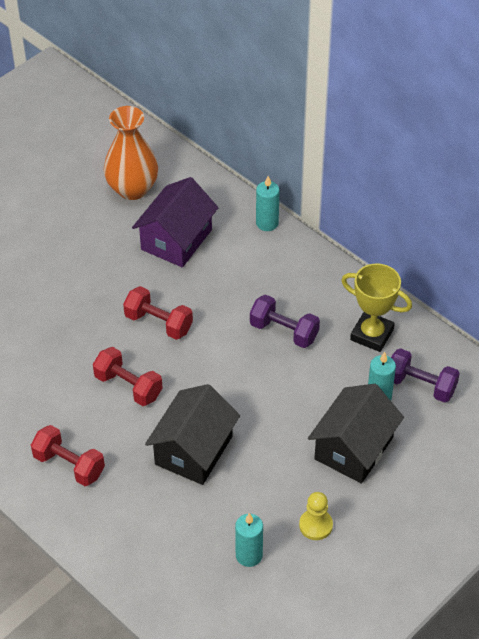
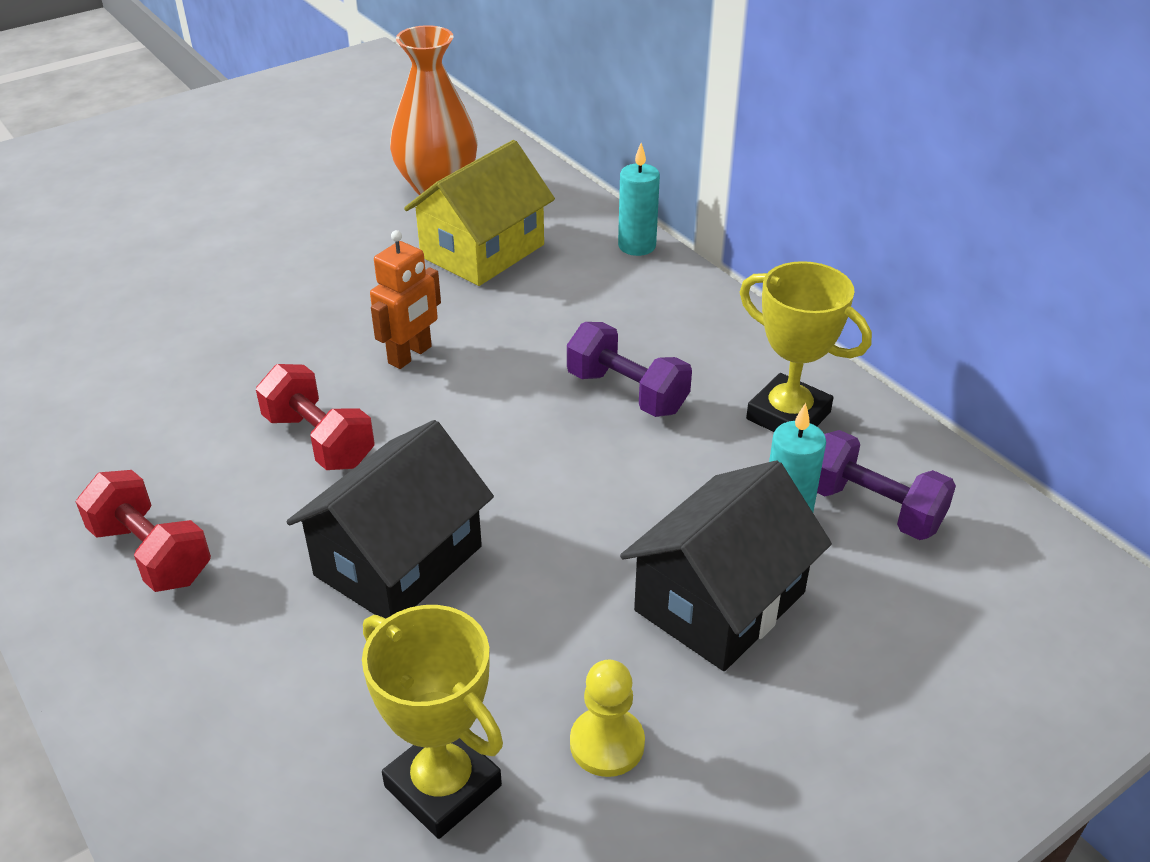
camera: 10 degrees right, 10 degrees down
(158, 323) = (410, 355): red dumbbell -> orange robot
(176, 239) = (482, 251): purple house -> yellow house
(249, 555) = (443, 786): turquoise candle -> yellow trophy

